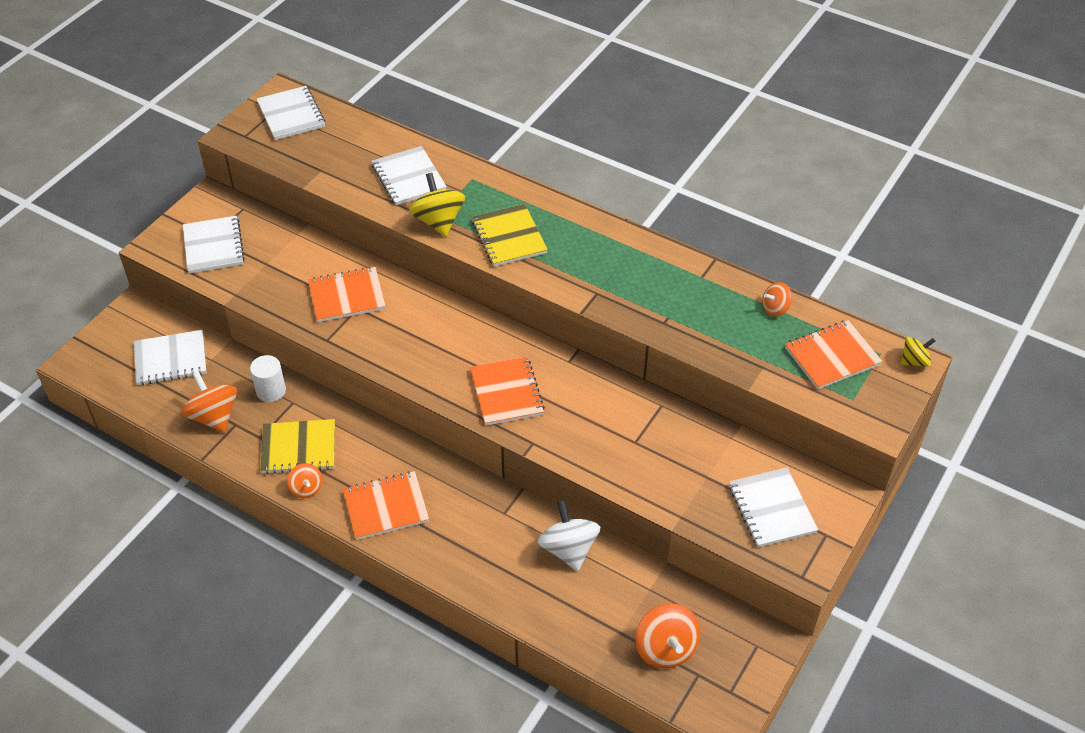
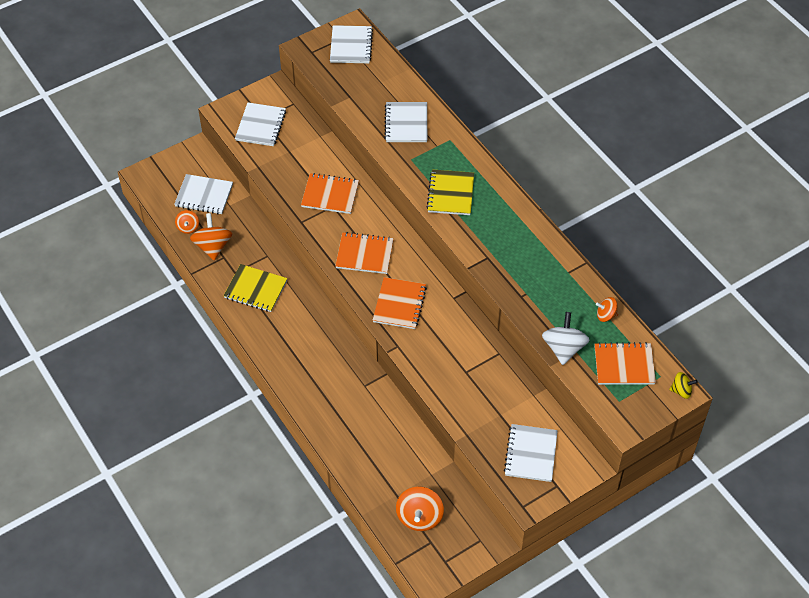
camera: 25 degrees right, 5 degrees up
(271, 391) = (257, 242): white cylinder -> none
(306, 488) = (247, 319): orange spinning top -> orange spinning top (188, 227)
(386, 507) = (291, 351): orange notebook -> orange notebook (364, 254)
(438, 221) = (409, 164): yellow spinning top -> none
(568, 549) = (393, 427): white spinning top -> white spinning top (563, 348)

